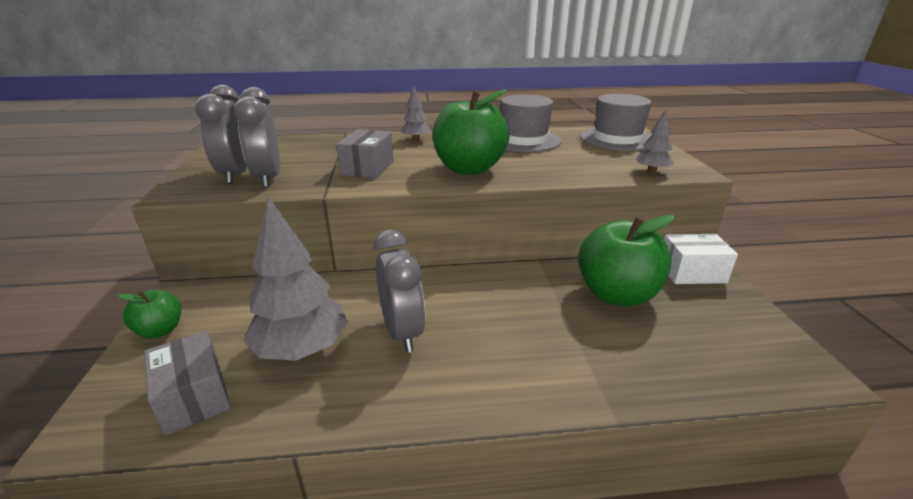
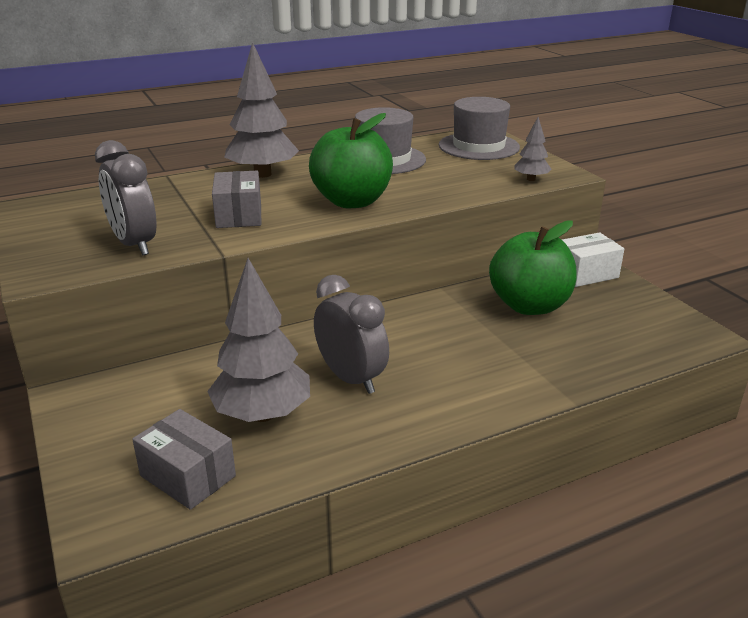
camera: 20 degrees left, 0 degrees up
(160, 330) = (87, 433): green apple -> none
(236, 174) = (88, 246): grey clock -> none
(416, 140) = (262, 174): grey tree -> grey tree, size x2.02

